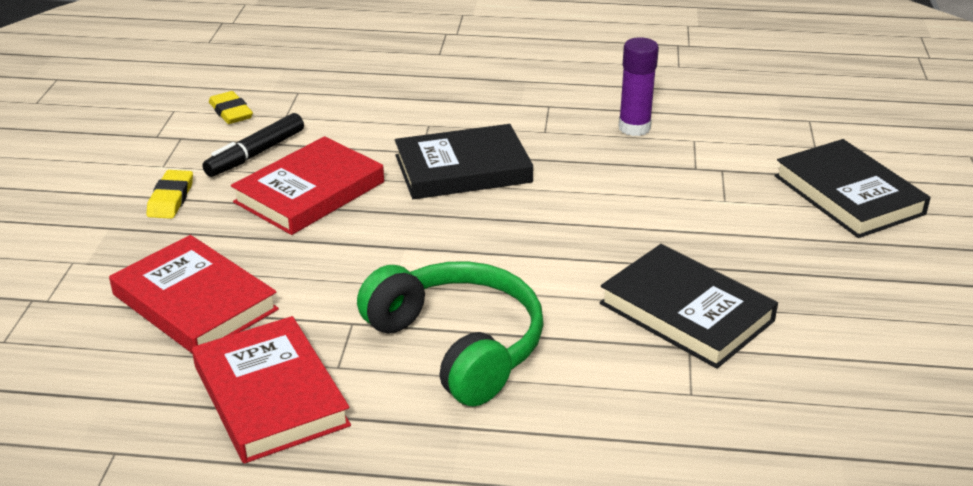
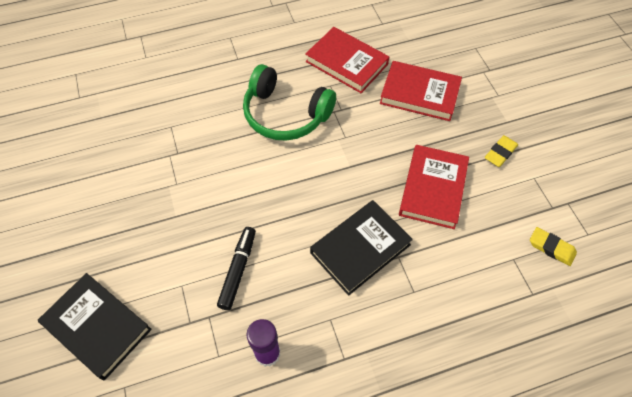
camera: 155 degrees right, 25 degrees up
(171, 199) = (500, 153): yellow eraser -> yellow eraser turned 60 degrees clockwise
(255, 154) = (494, 210): black marker -> black marker (238, 270)
(686, 312) = (184, 175): black book -> none

